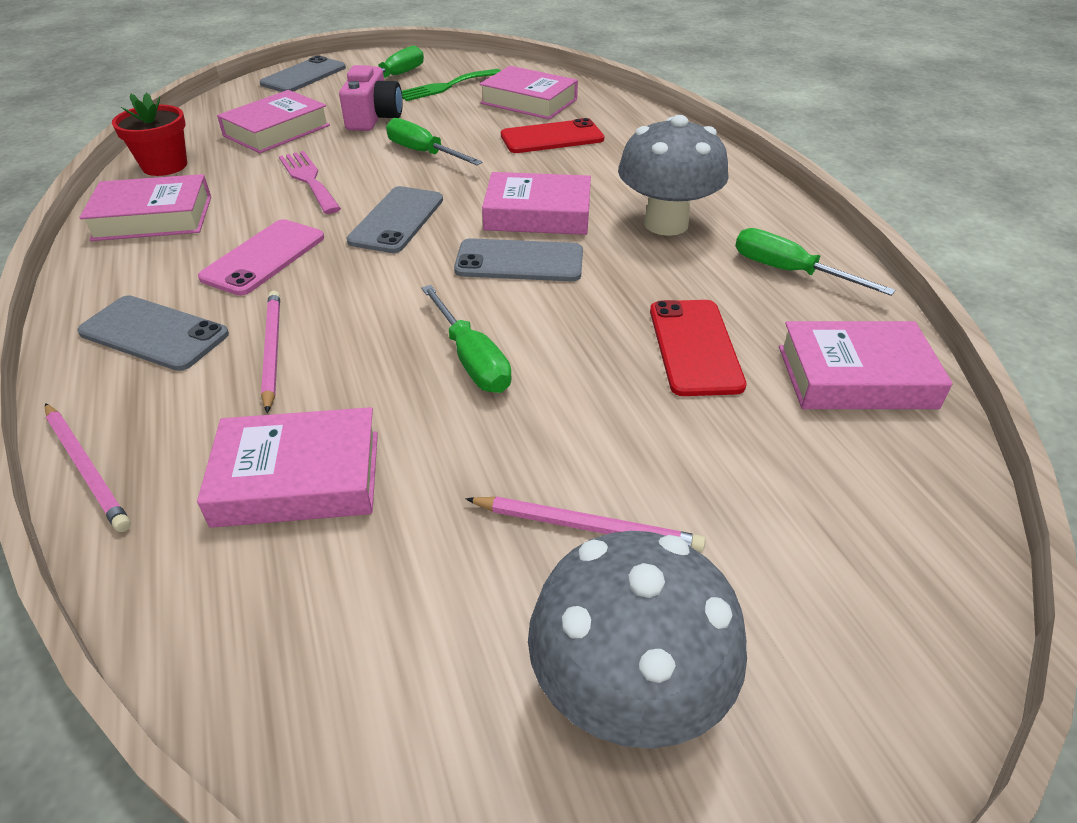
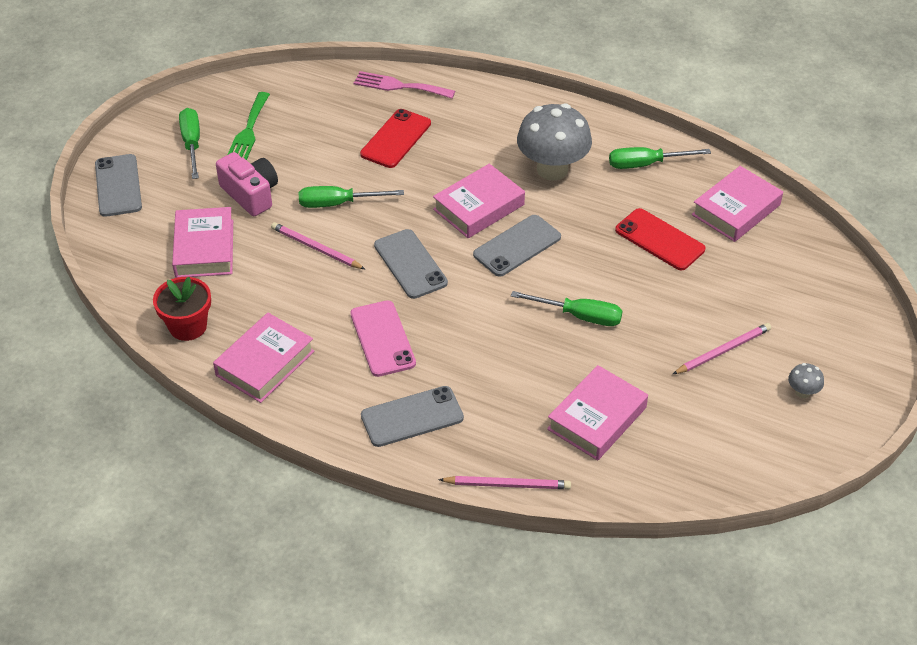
camera: 45 degrees left, 5 degrees up
(272, 351) = (485, 380): pink pencil -> pink pencil (316, 248)
(309, 180) = (305, 272): pink fork -> pink fork (399, 86)
(529, 101) = (330, 113): pink book -> none
(627, 693) = (802, 392): grey mushroom -> grey mushroom, size x0.41

